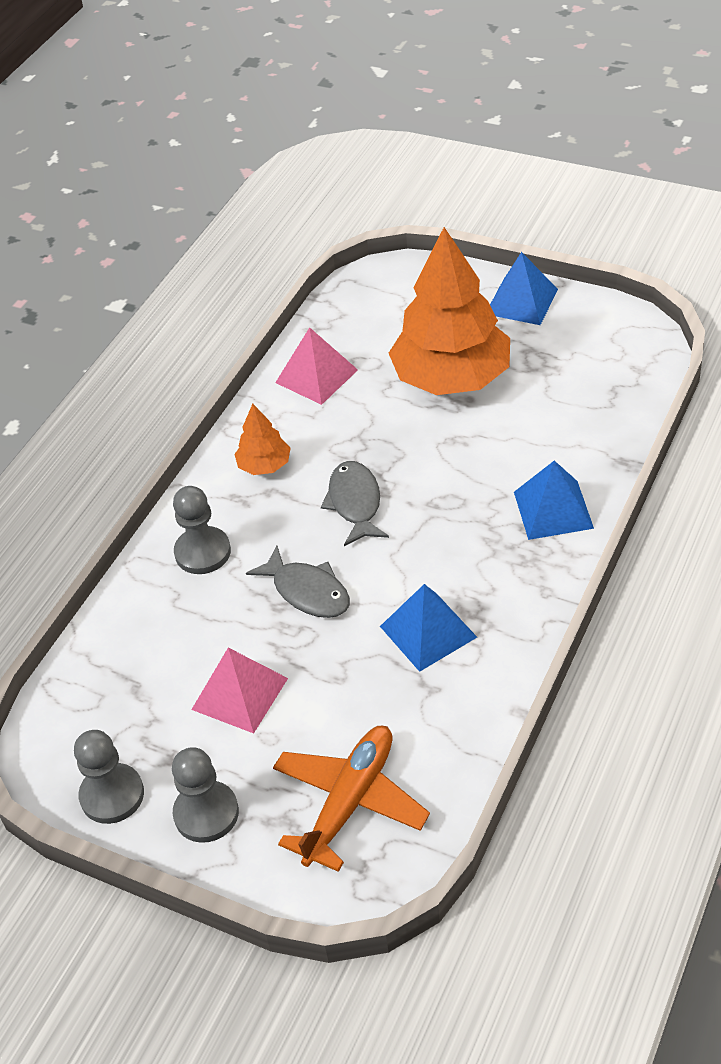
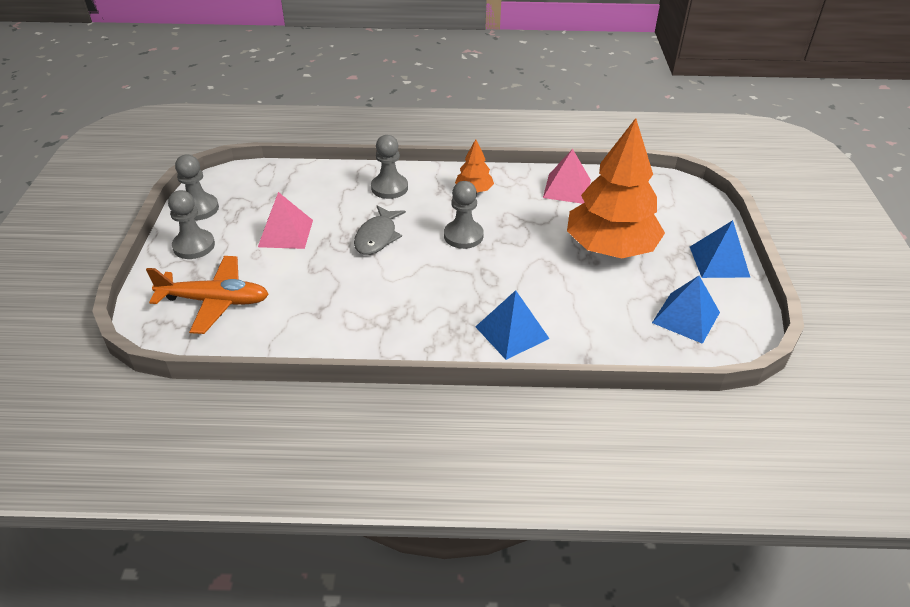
camera: 60 degrees right, 5 degrees down
(355, 503) = (463, 236): grey fish -> grey pawn
(428, 631) = (366, 298): blue pyramid -> blue pyramid (686, 317)

